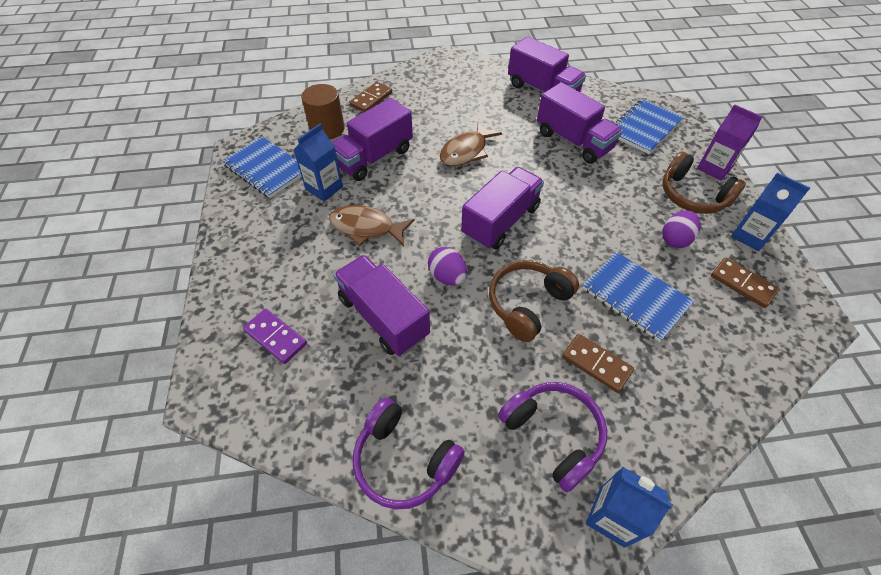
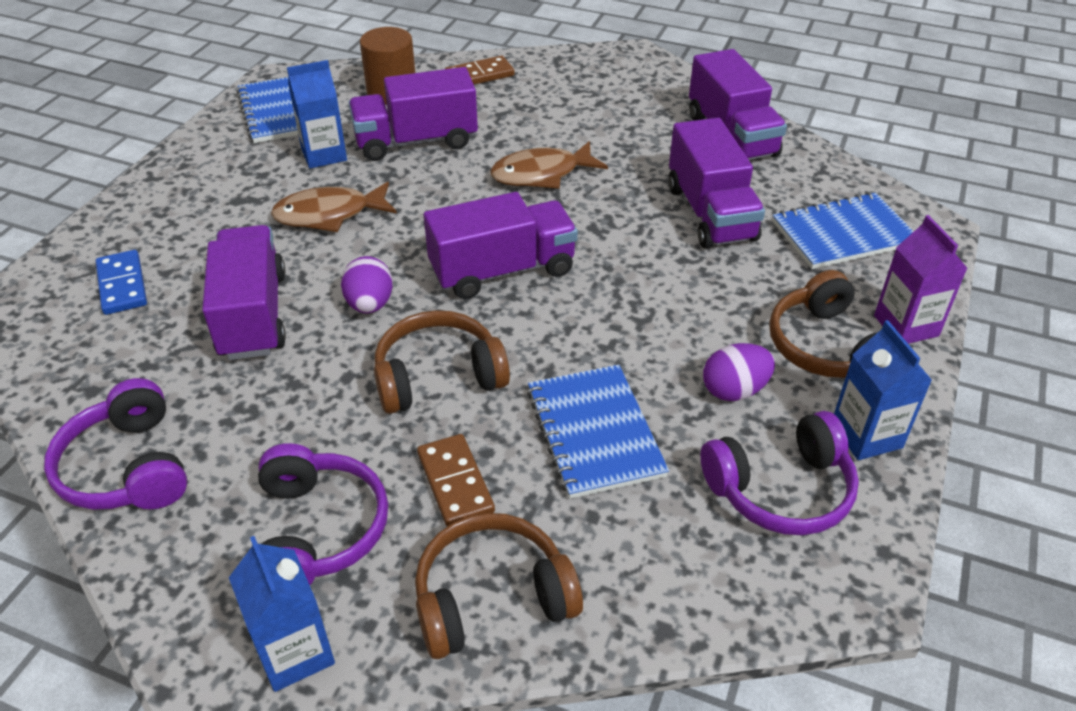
camera: 30 degrees right, 10 degrees down
(276, 337) = (122, 285): purple domino -> blue domino
(366, 228) = (329, 214): brown fish -> brown fish turned 60 degrees counterclockwise
(675, 420) = (492, 598): none -> brown headphones
(742, 284) = (781, 489): brown domino -> purple headphones

